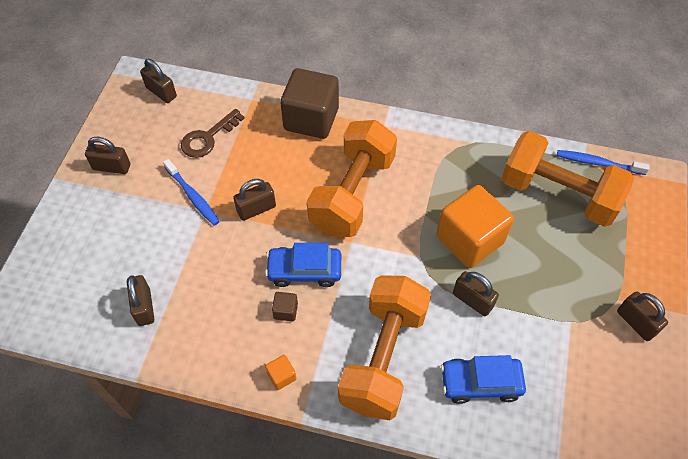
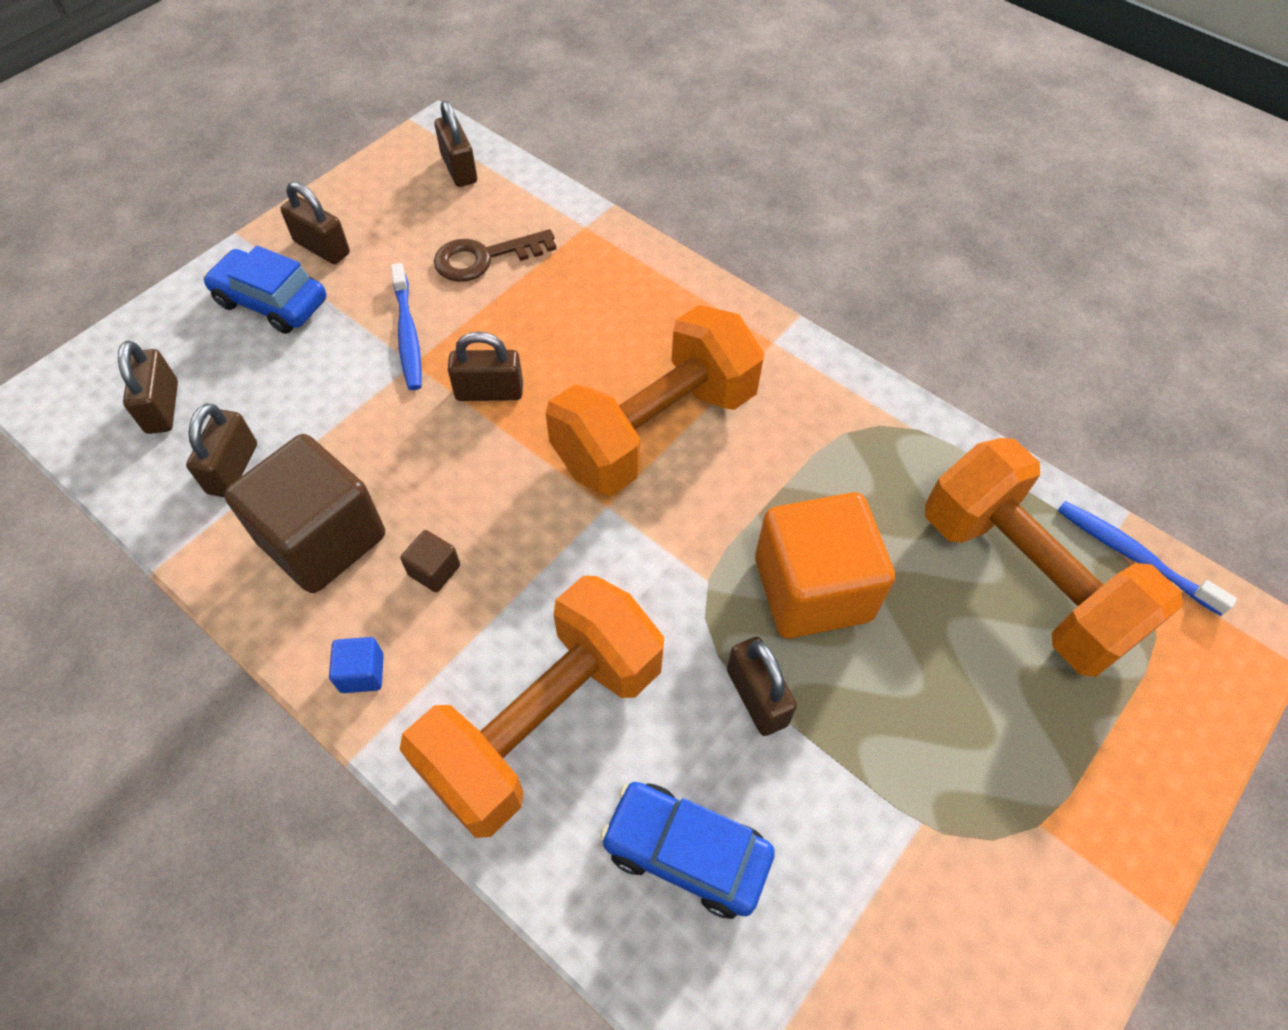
camera: 25 degrees right, 0 degrees up
(281, 376) = (362, 673): orange cube -> blue cube
(304, 271) = (503, 519): blue car -> blue car (271, 302)
(311, 119) = (659, 289): brown cube -> brown cube (322, 539)
(636, 322) = (1054, 887): brown padlock -> brown padlock (162, 407)

